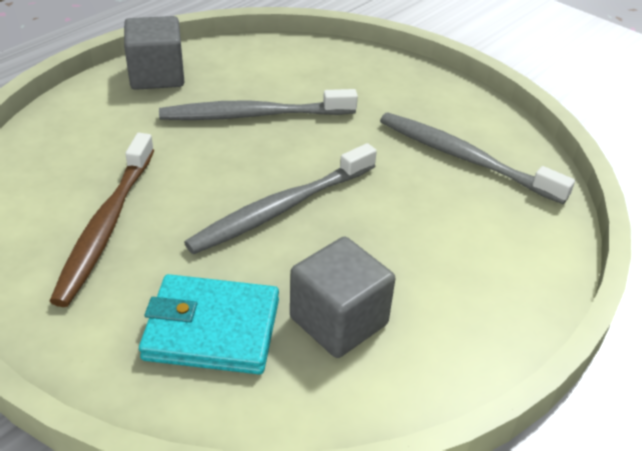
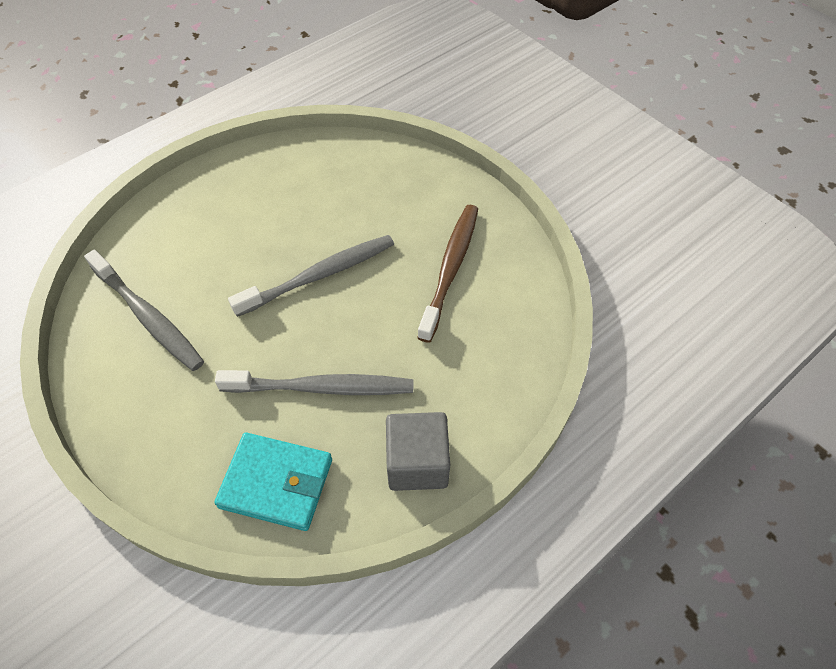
camera: 170 degrees left, 15 degrees up
(212, 329) = (379, 191): turquoise wallet -> turquoise wallet (276, 483)
(338, 321) = (303, 190): grey cube -> none

